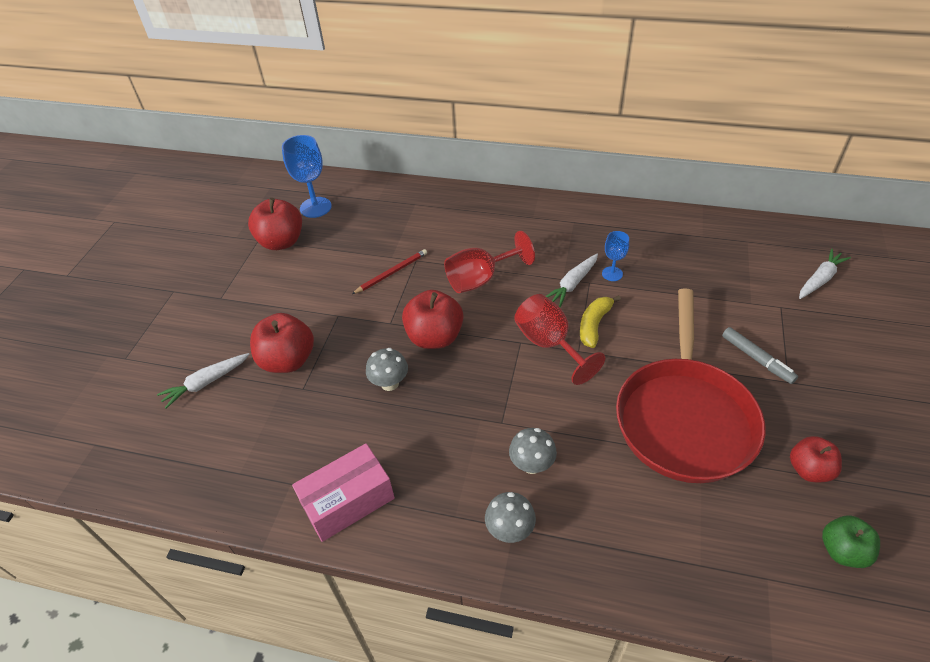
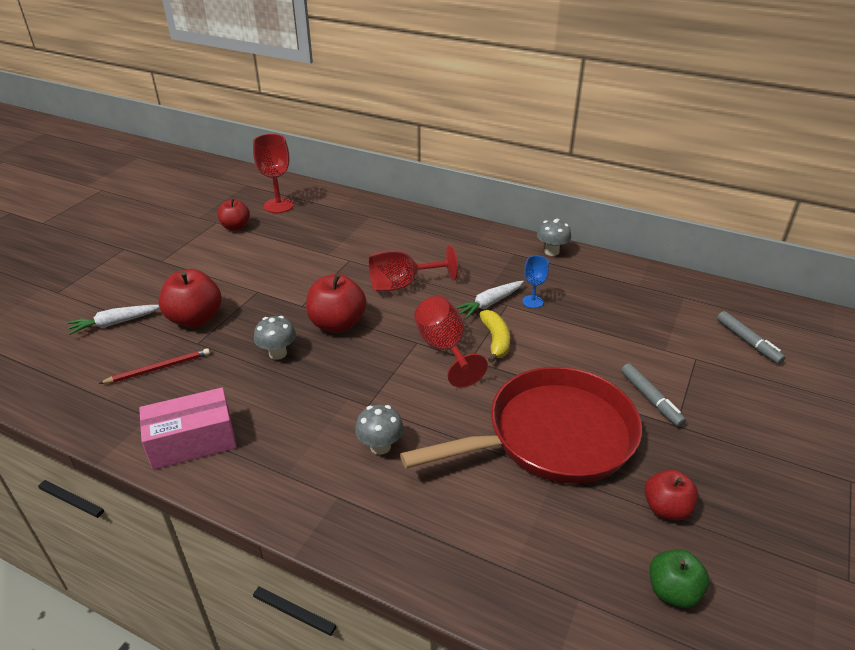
camera: 10 degrees right, 10 degrees down
(281, 242) = (235, 227): red apple -> red apple, size x0.64
(315, 207) = (279, 205): blue goblet -> red goblet
(392, 273) = (322, 266): red pencil -> red pencil (159, 368)
(510, 530) = (333, 498): grey mushroom -> grey mushroom (551, 251)
(594, 325) = (496, 341): yellow banana -> yellow banana turned 135 degrees clockwise
(684, 418) = (552, 436): red pan -> red pan turned 135 degrees counterclockwise
(820, 279) = (748, 342): white carrot -> grey marker

